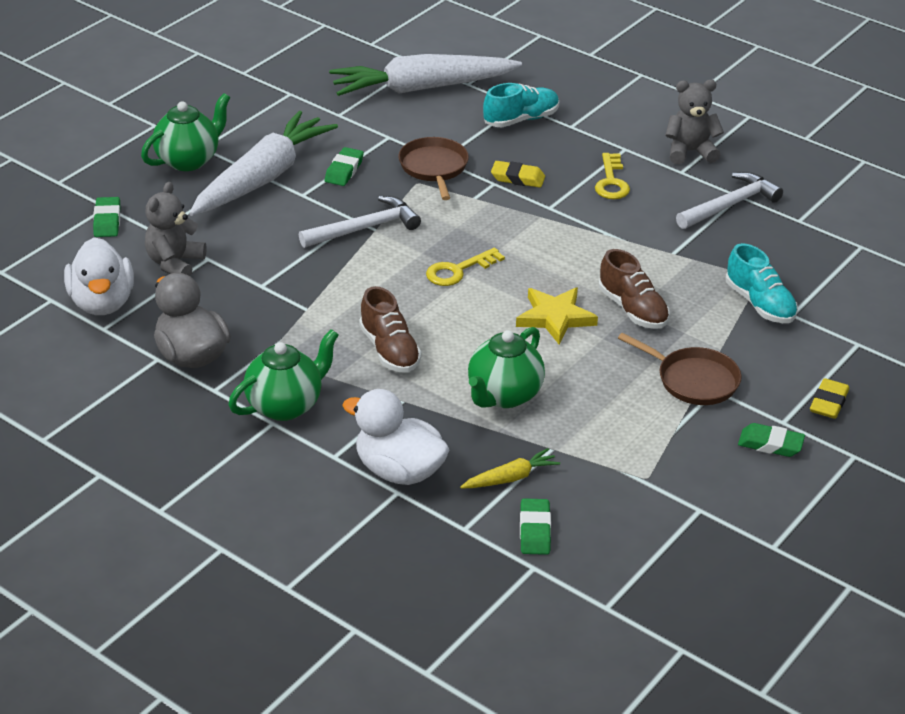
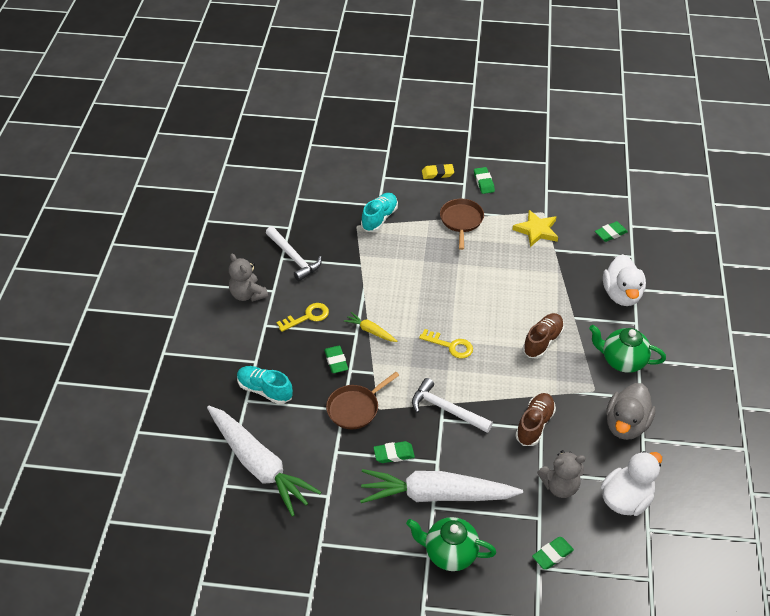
camera: 120 degrees left, 10 degrees up
(504, 395) = (535, 281): green teapot -> none
(510, 478) = (587, 255): yellow carrot -> yellow carrot (370, 331)
(517, 178) = (336, 361): yellow eraser -> green eraser
(555, 318) = (457, 288): yellow star -> yellow star (536, 230)
(632, 309) = (424, 262): brown shoe -> brown shoe (534, 424)
(731, 205) = (294, 258): white hammer -> white hammer turned 150 degrees counterclockwise

